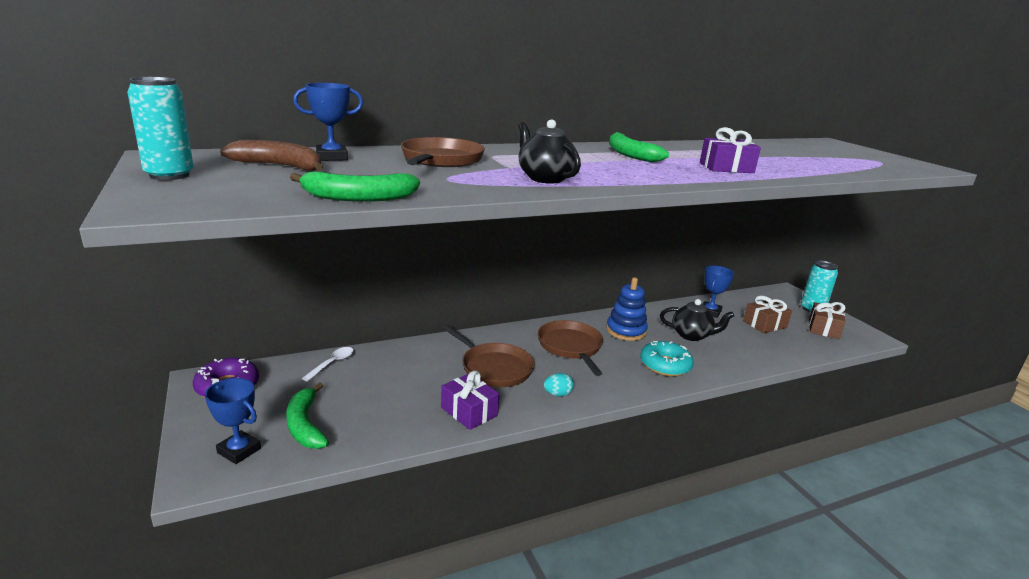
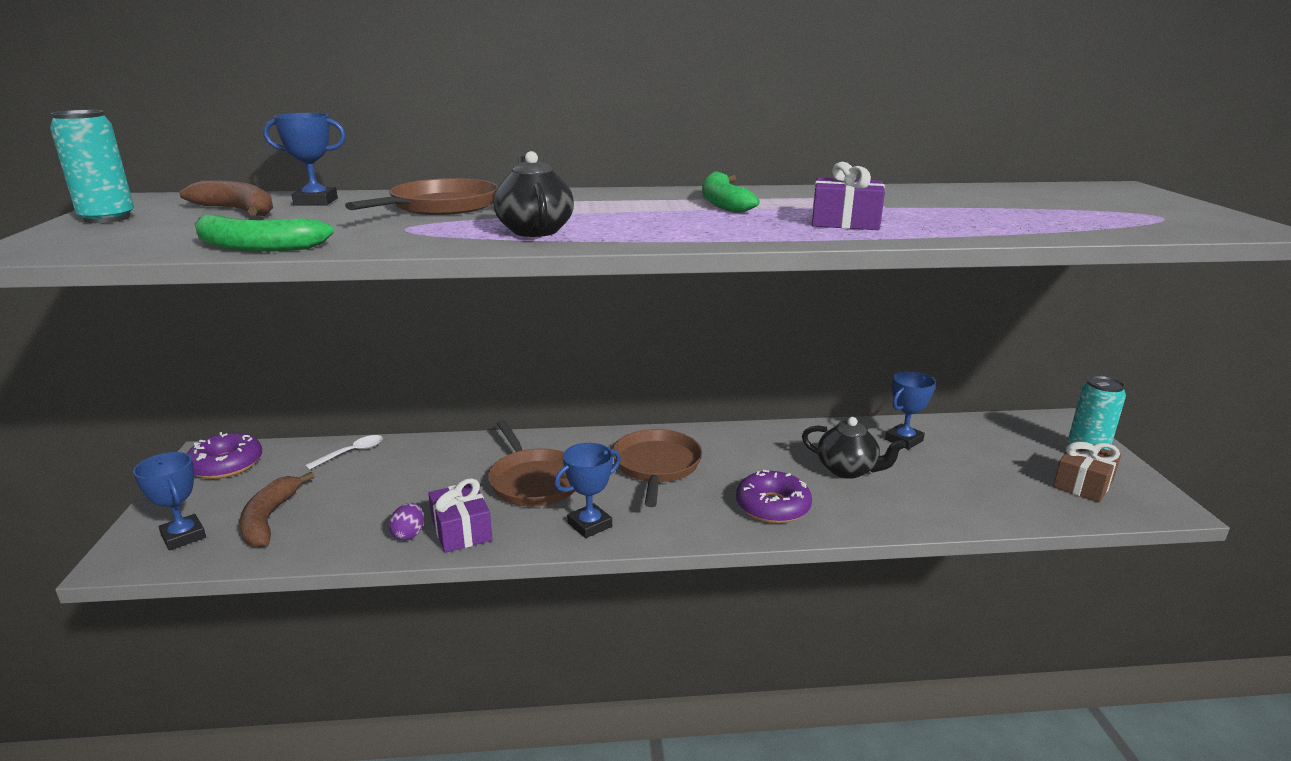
camera: 20 degrees right, 0 degrees up
(305, 425) = (269, 519): green banana -> brown banana
(431, 420) = (409, 534): none -> purple egg
(557, 394) = (589, 525): turquoise egg -> blue trophy
(626, 331) = (752, 453): blue stacking toy -> none
(665, 365) = (772, 506): turquoise donut -> purple donut
(764, 324) = (982, 467): brown gift -> none

